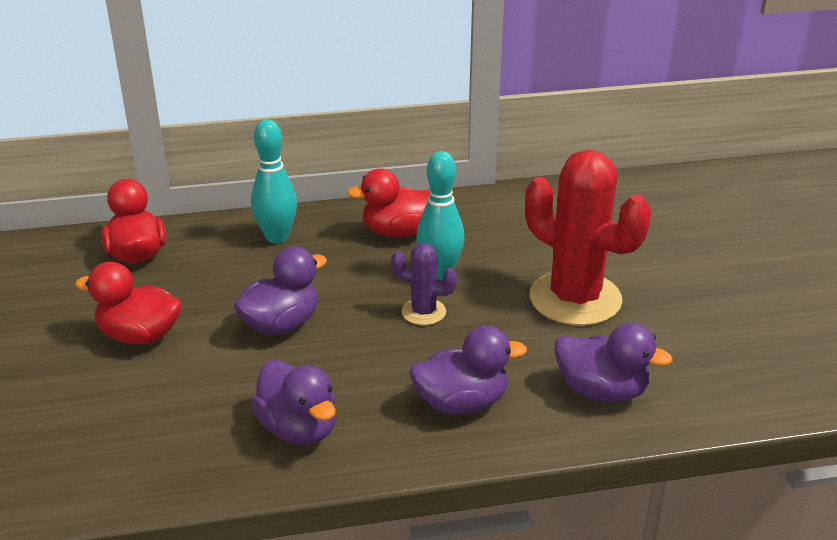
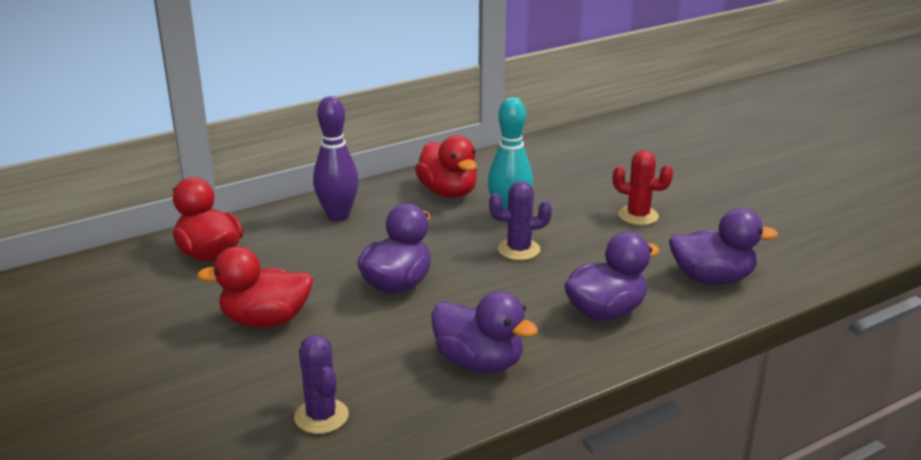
camera: 20 degrees left, 5 degrees down
(121, 448) = (321, 416): none -> purple cactus
(277, 237) = (338, 216): turquoise bowling pin -> purple bowling pin
(399, 232) = (448, 192): red duck -> red duck turned 90 degrees counterclockwise
(575, 299) = (638, 216): red cactus -> red cactus, size x0.48

